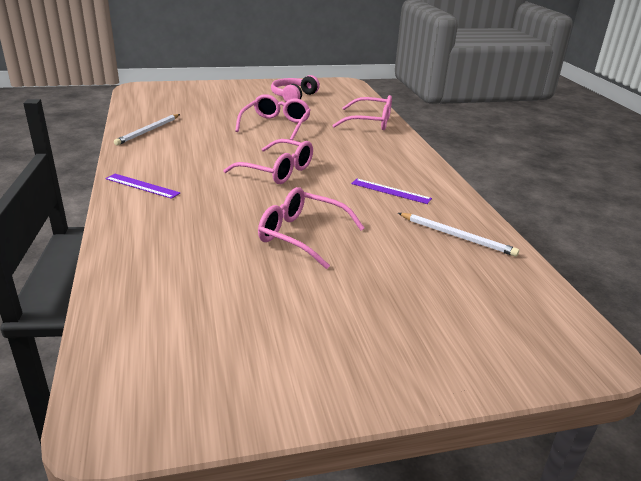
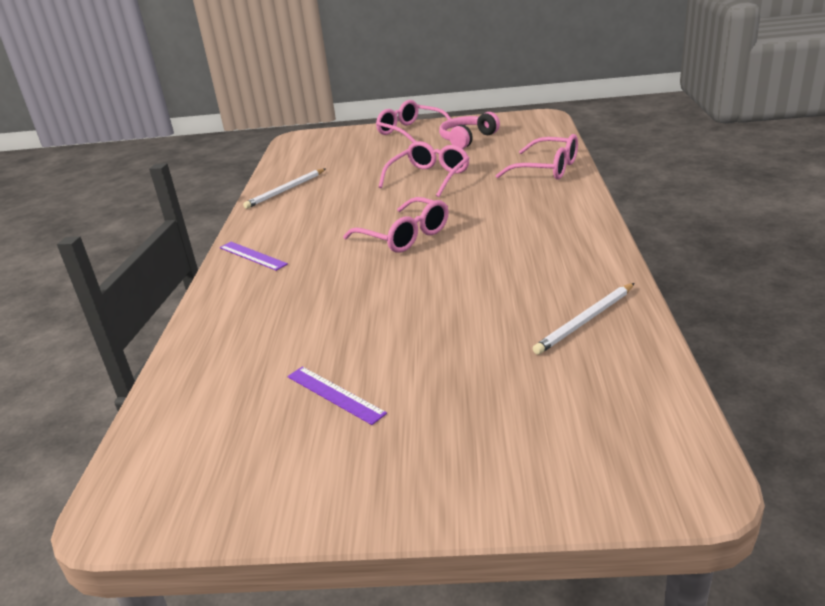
camera: 20 degrees right, 0 degrees up
(301, 235) = (396, 316): pink glasses -> pink glasses (410, 131)
(390, 191) = (529, 260): purple ruler -> purple ruler (335, 394)
(457, 236) = (585, 321): white pencil -> white pencil turned 90 degrees clockwise

